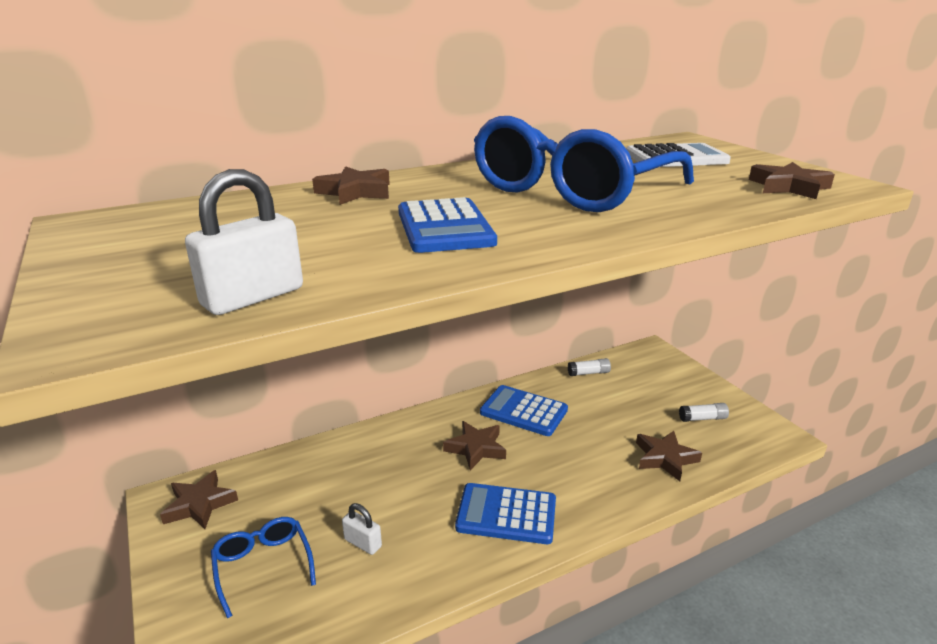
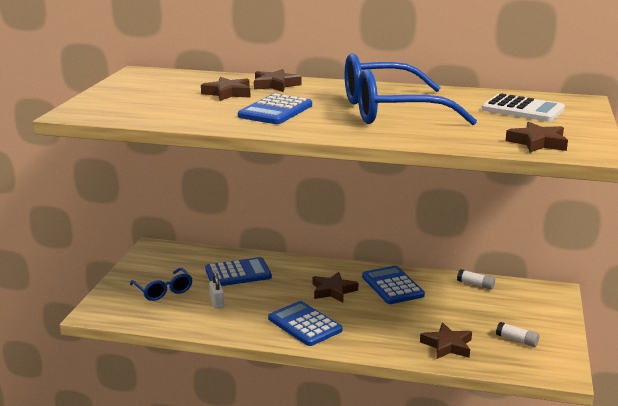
camera: 40 degrees right, 5 degrees down
(200, 504) = (164, 256): brown star -> brown star (228, 93)
(253, 297) = (145, 115): white padlock -> none
(263, 566) = (163, 290): blue glasses -> blue glasses turned 135 degrees clockwise
(337, 481) = (238, 273): none -> blue calculator

